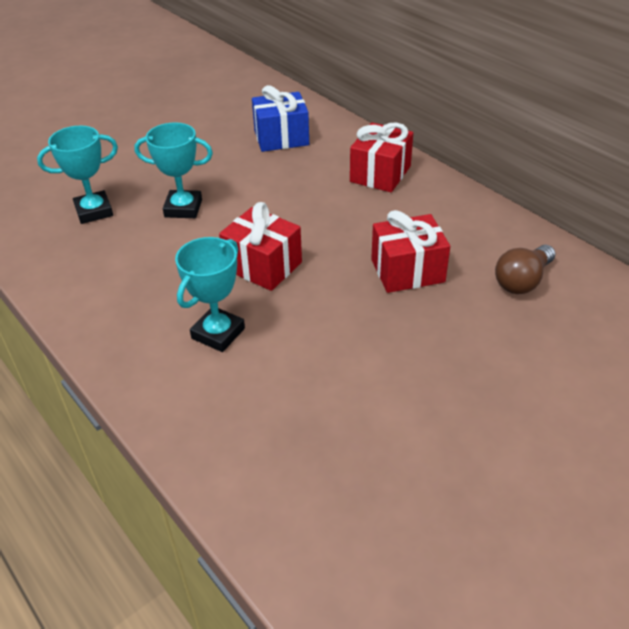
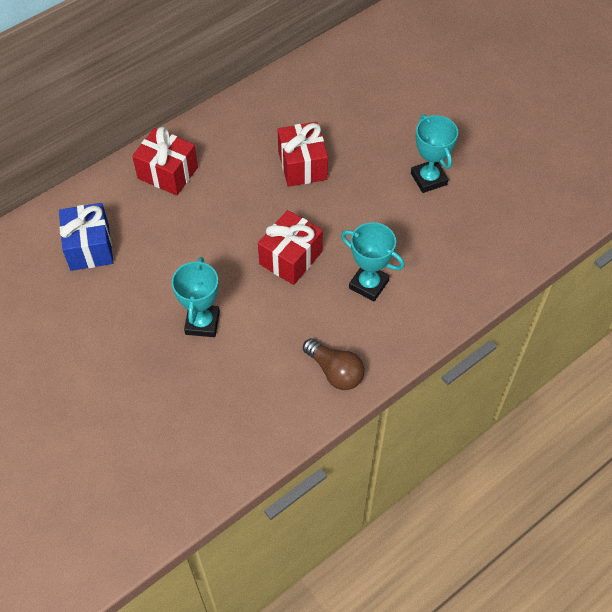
camera: 90 degrees left, 15 degrees up
(94, 211) = (198, 399): turquoise trophy -> turquoise trophy (428, 179)
(522, 281) = (317, 102): brown light bulb -> brown light bulb (335, 371)

